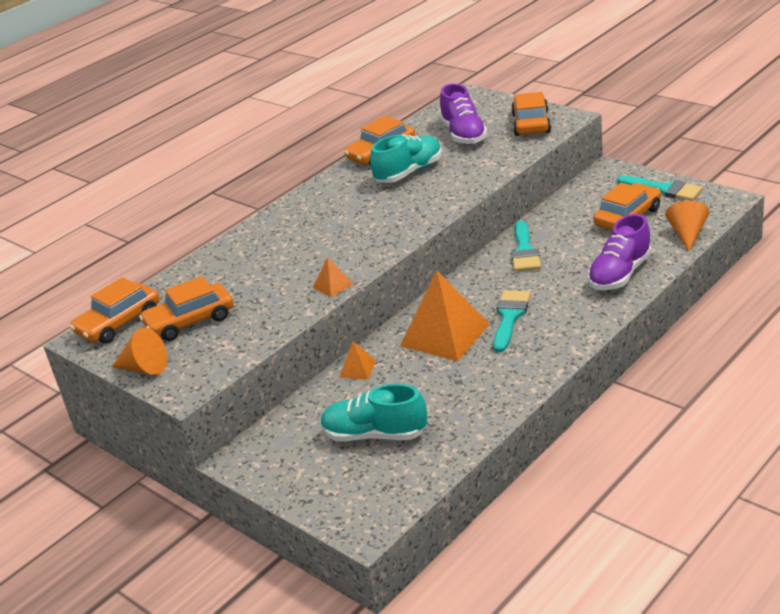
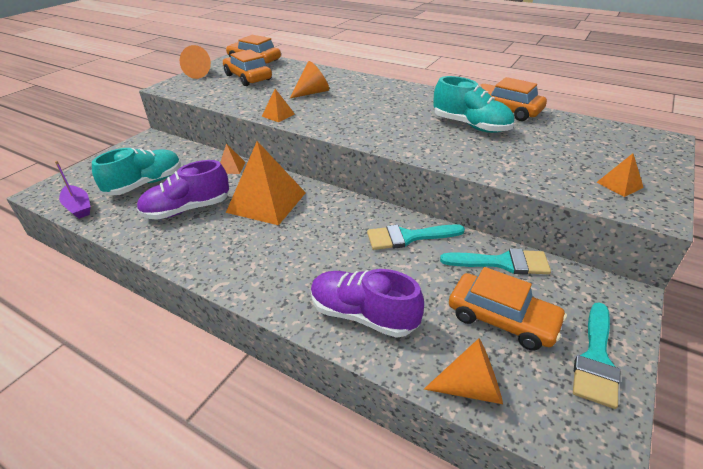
camera: 75 degrees right, 5 degrees up
(276, 265) = (312, 92): none -> orange cone
(375, 435) = (145, 184): turquoise shoe -> turquoise shoe turned 45 degrees clockwise
(415, 482) = (78, 207): none -> purple boat
(463, 134) = (565, 145): purple shoe -> purple shoe (187, 209)
(509, 317) = (287, 236): turquoise brush -> turquoise brush (502, 263)
(531, 123) = (619, 185): orange car -> orange pyramid

